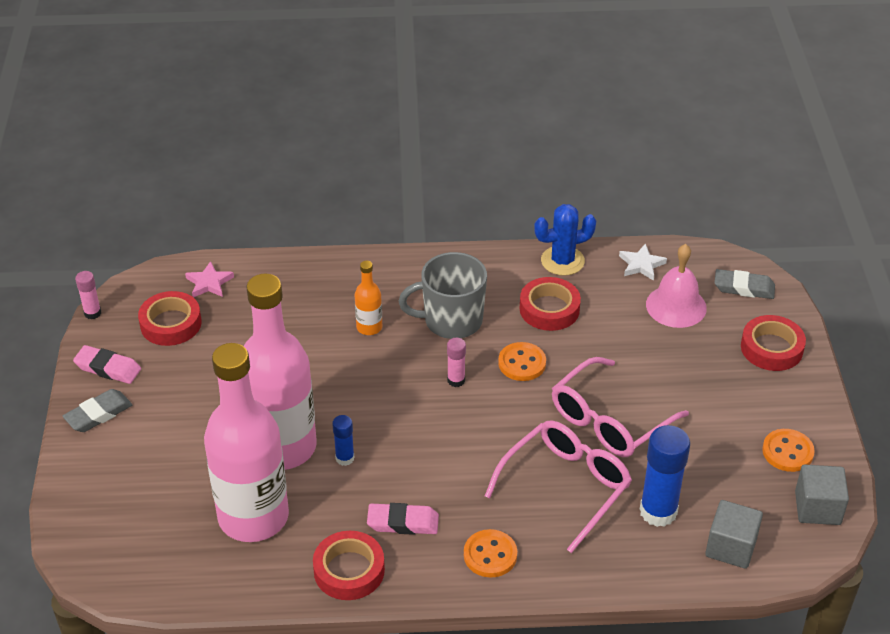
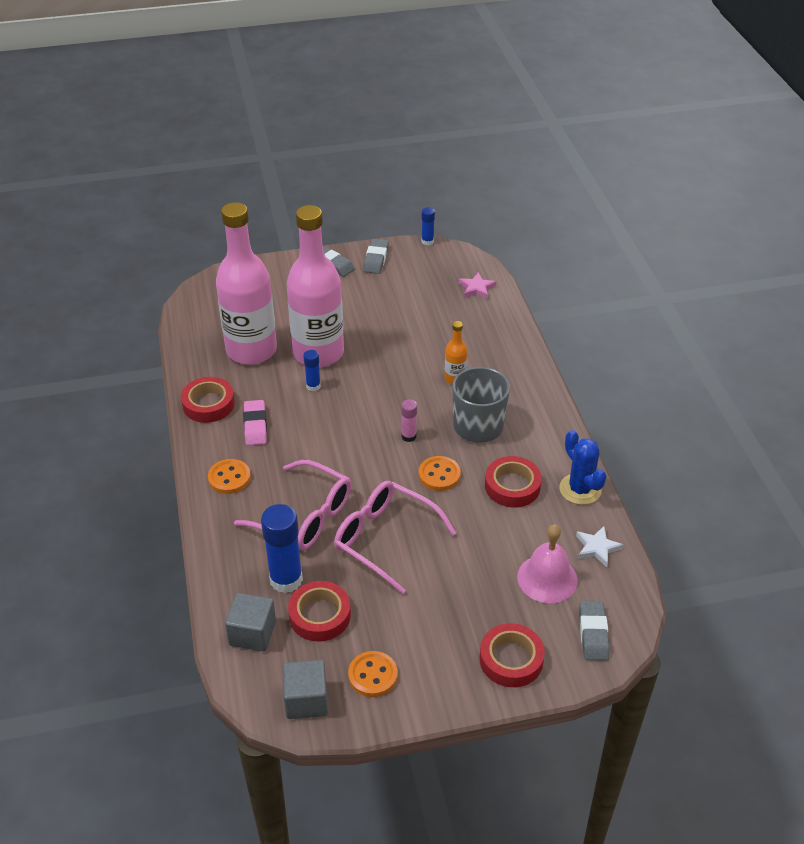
camera: 80 degrees right, 0 degrees up
(92, 313) = (427, 241): pink glue stick -> blue glue stick
(108, 368) = (376, 259): pink eraser -> grey eraser
(171, 323) = (428, 278): red tape -> red tape (320, 615)

